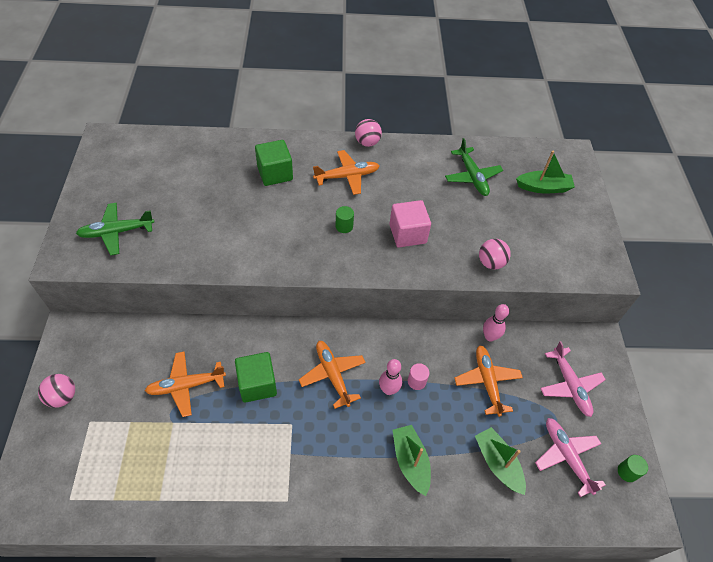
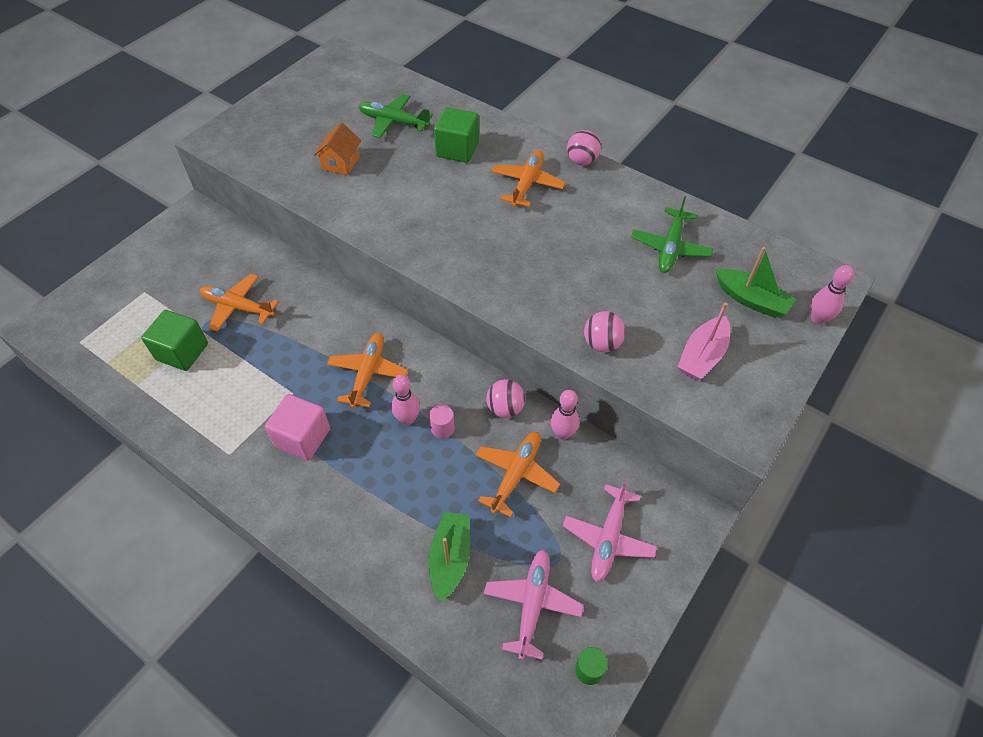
camera: 40 degrees right, 0 degrees up
(62, 397) = (142, 261): pink ball -> pink ball (505, 408)
(117, 232) = (273, 137): green plane -> green plane (394, 122)
(195, 226) = (340, 163): none -> orange house
(257, 384) = (295, 341): green cube -> green cube (182, 352)
(344, 226) = (477, 229): green cylinder -> none
(347, 176) = (527, 184): orange plane -> orange plane turned 90 degrees counterclockwise
(407, 234) = (537, 268): pink cube -> pink cube (303, 437)
(410, 461) = (366, 496): green boat -> none
(549, 238) = (702, 356): none -> pink boat
(585, 181) = (818, 319): none -> pink bowling pin

